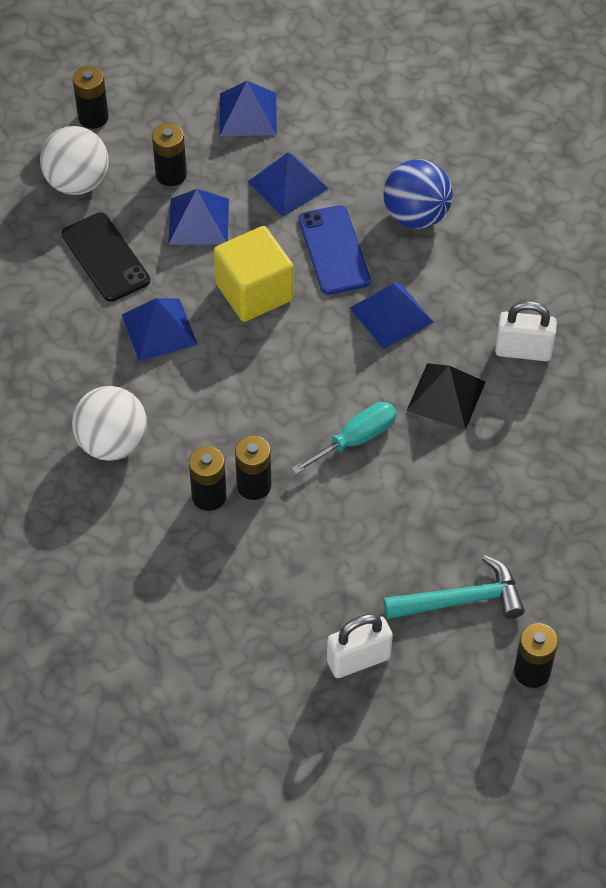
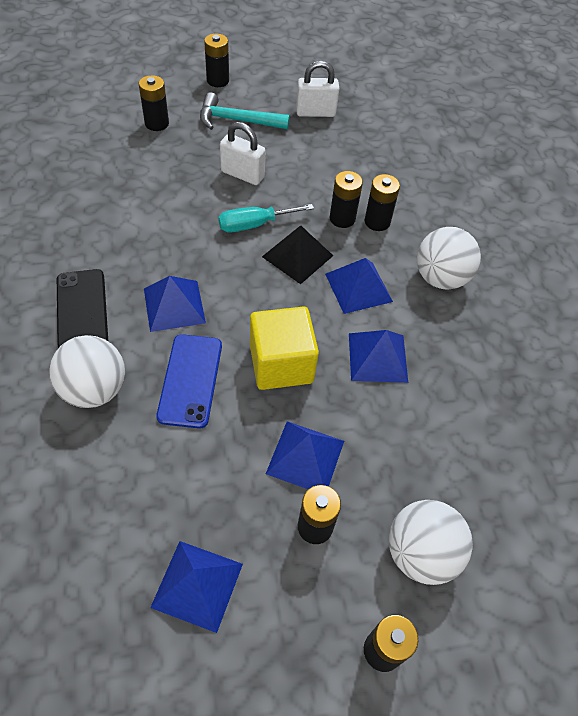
camera: 165 degrees left, 0 degrees up
(105, 257) = (410, 447): black phone -> black phone (82, 310)
(288, 185) = (198, 469): blue pyramid -> blue pyramid (358, 287)
(416, 216) = (94, 389): blue ball -> white ball
(446, 396) = (170, 232): black pyramid -> black pyramid (297, 256)
(523, 351) = (90, 244): white padlock -> white padlock (242, 174)
(565, 553) = (157, 123): none -> black battery

